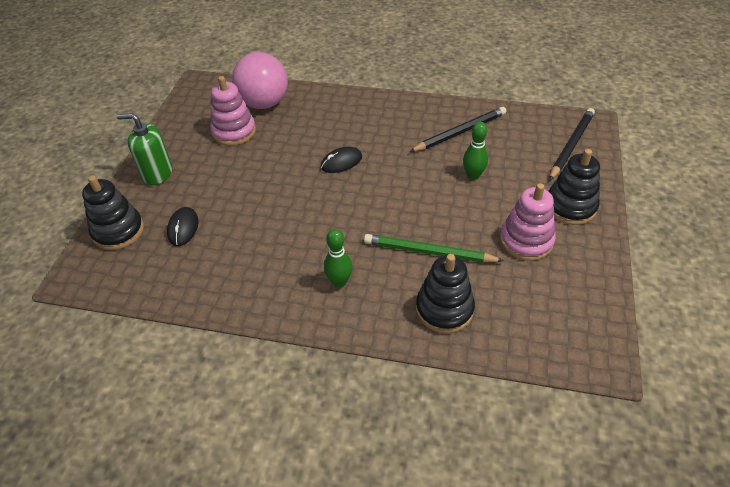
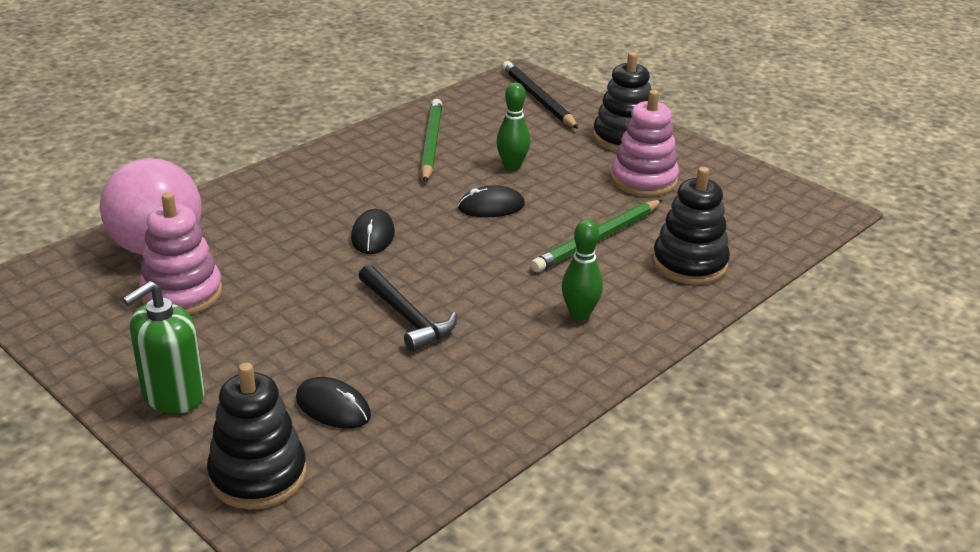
camera: 60 degrees left, 15 degrees down
(277, 213) = (406, 317): none -> black hammer
(417, 190) = (491, 206): none -> black mouse
(460, 132) = (431, 144): black pencil -> green pencil

